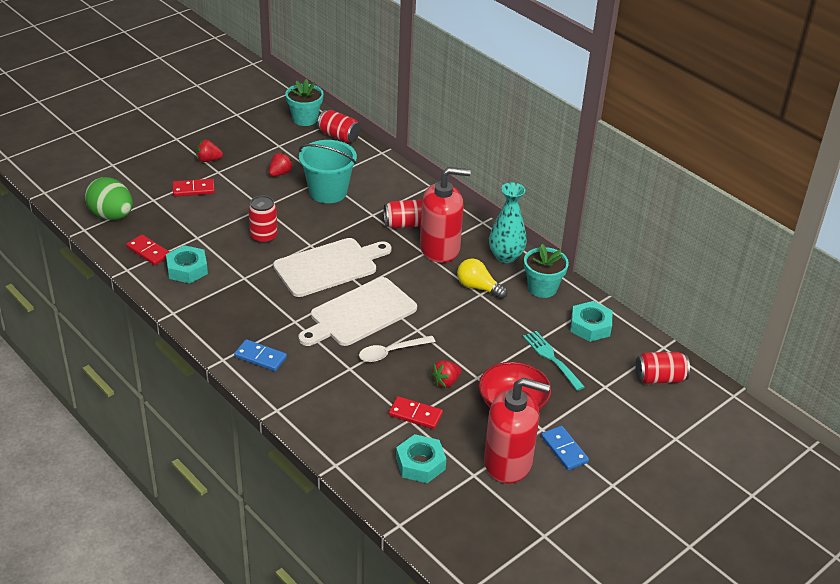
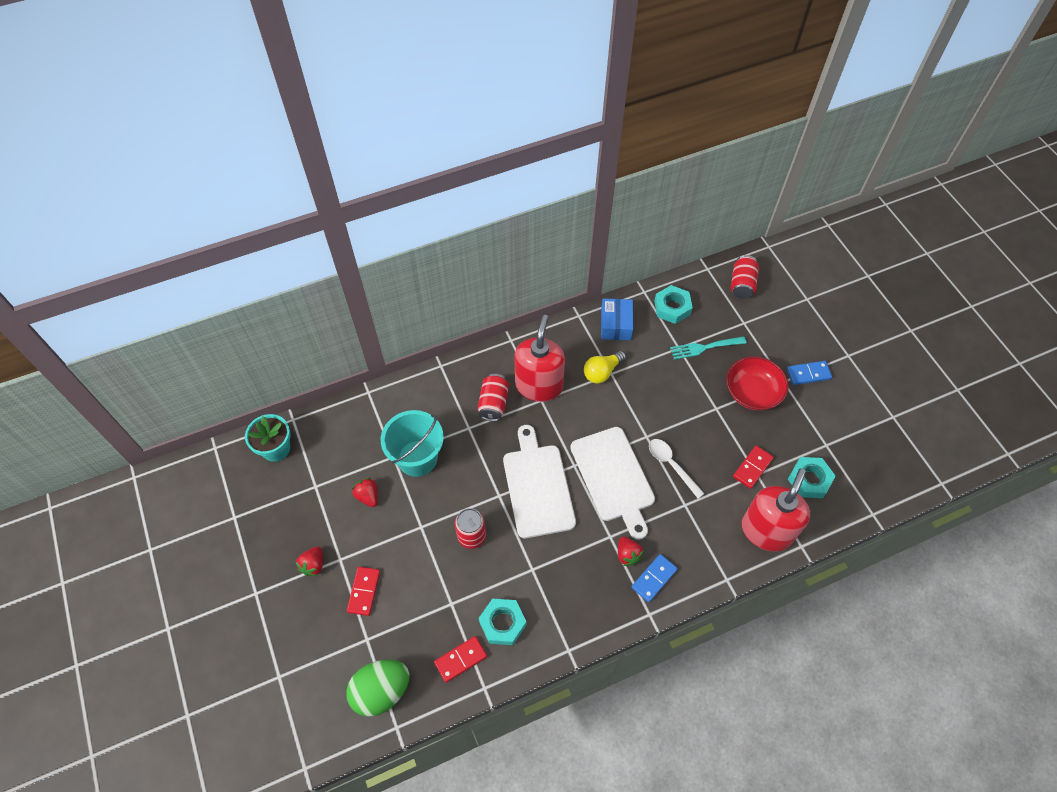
camera: 70 degrees left, 20 degrees up
(339, 136) = (323, 423): red can -> none
(391, 352) = (671, 465): white spoon -> white spoon turned 150 degrees clockwise
(446, 382) = (717, 433): red strawberry -> red strawberry (628, 555)
(505, 256) = (565, 338): turquoise vase -> none
(508, 462) = (816, 416): red soap dispenser -> red soap dispenser (766, 530)
(542, 288) = (616, 325): turquoise flower pot -> blue box

